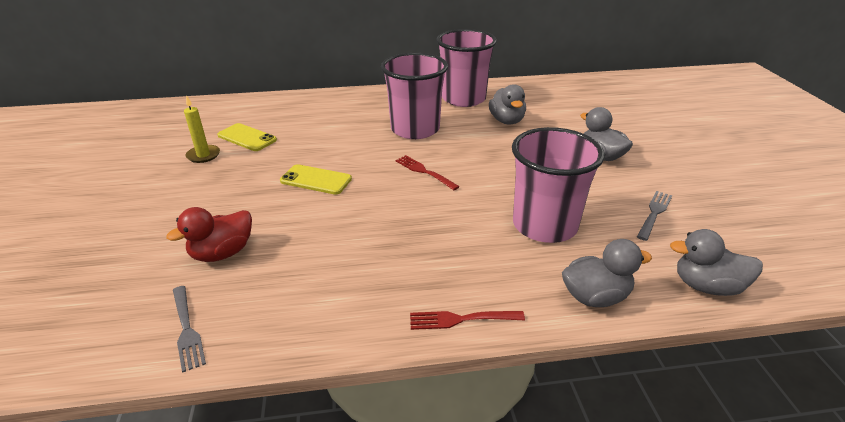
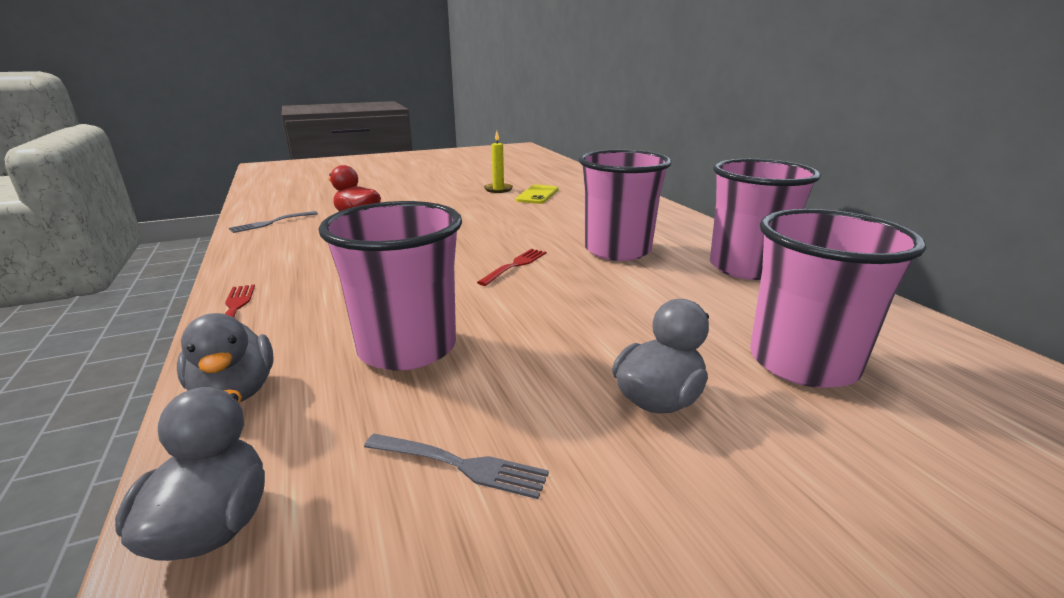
camera: 75 degrees right, 10 degrees down
(316, 180) = (475, 225): yellow phone -> none
(506, 121) = (708, 303): grey duck -> none
(572, 117) = (803, 363): none -> pink cup

